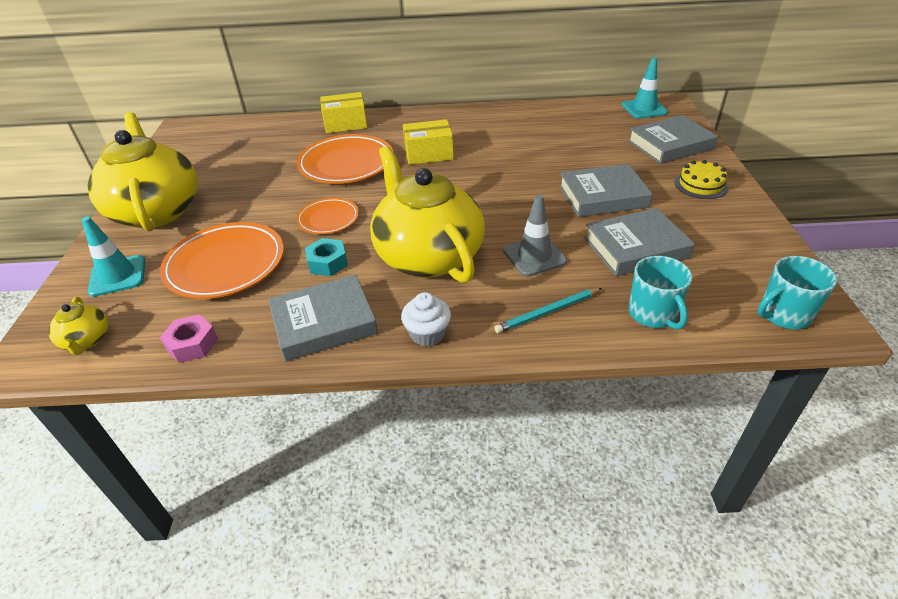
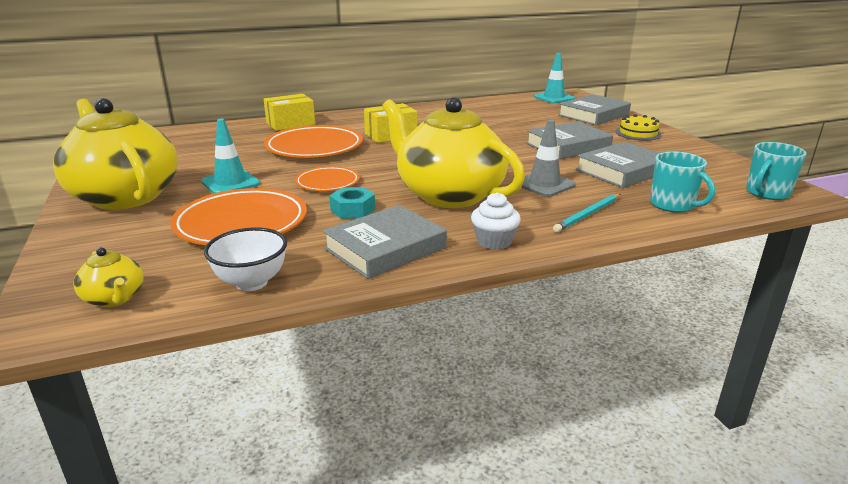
camera: 20 degrees left, 15 degrees down
(118, 276) = (115, 246): turquoise traffic cone -> turquoise traffic cone (230, 183)
(192, 344) = (251, 282): pink nut -> white bowl

